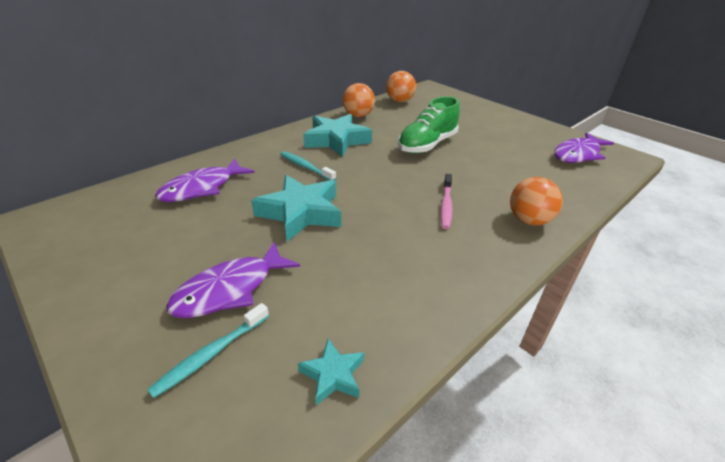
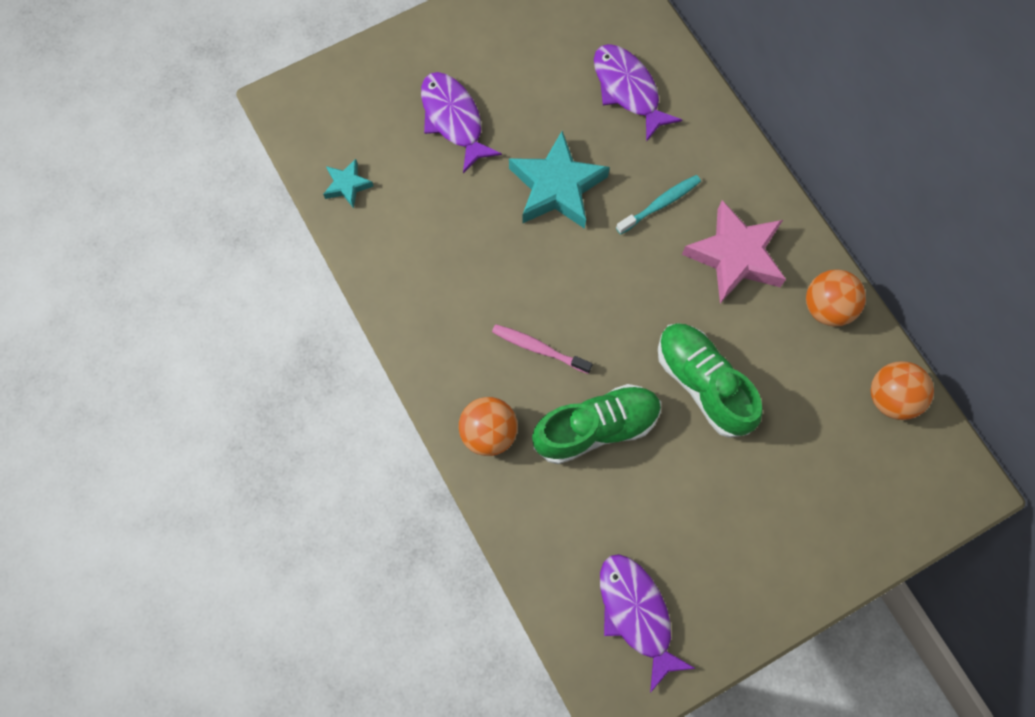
camera: 105 degrees right, 35 degrees up
(211, 354) = (389, 108): turquoise toothbrush -> none
(336, 140) = (735, 256): turquoise star -> pink star
(484, 176) = (596, 428): none -> green shoe

